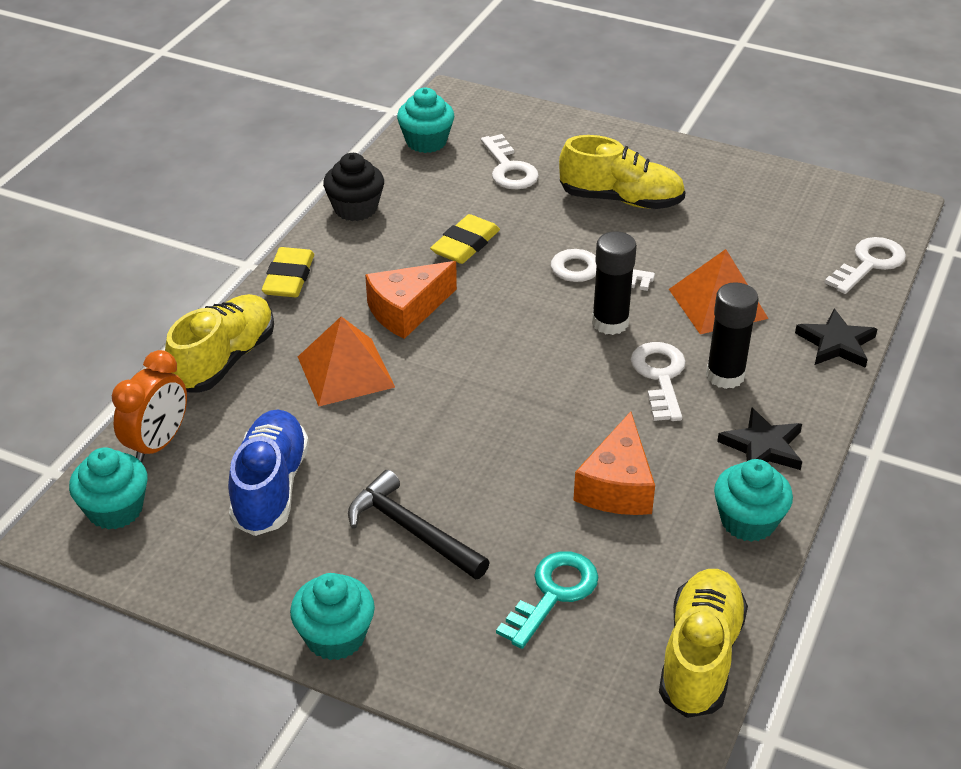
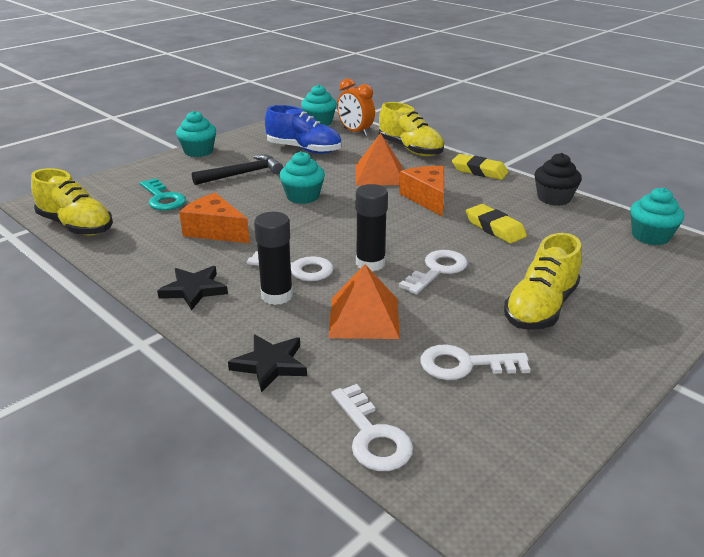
camera: 110 degrees right, 10 degrees down
(509, 169) = (602, 264): white key -> white key (464, 364)
(748, 521) = (141, 265): turquoise cupcake -> turquoise cupcake (302, 197)

